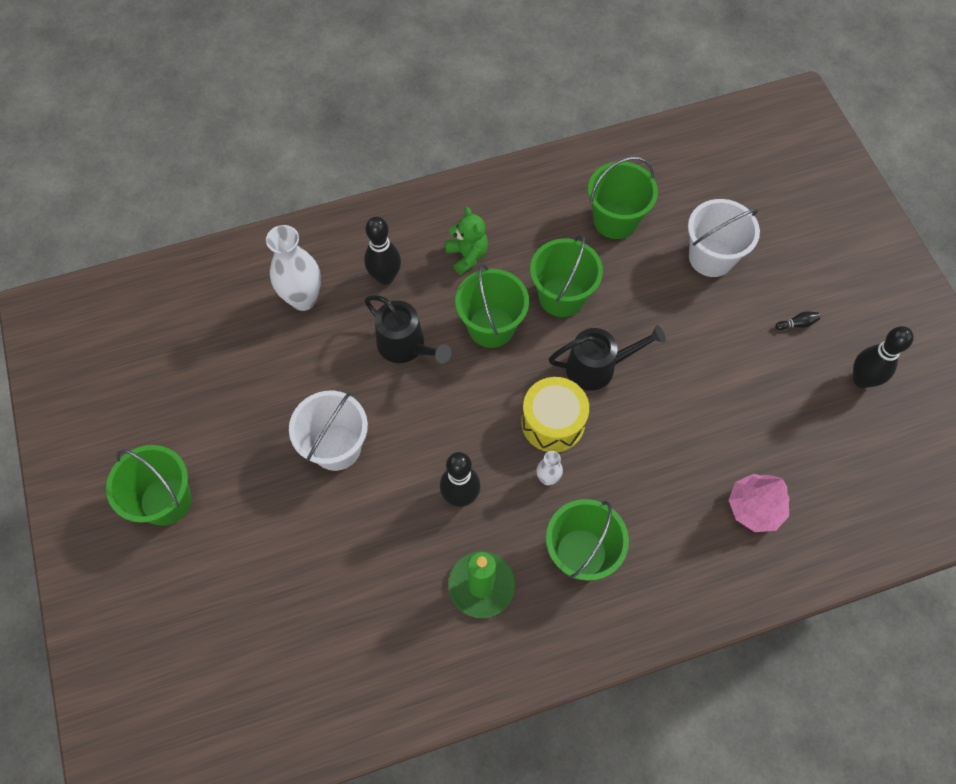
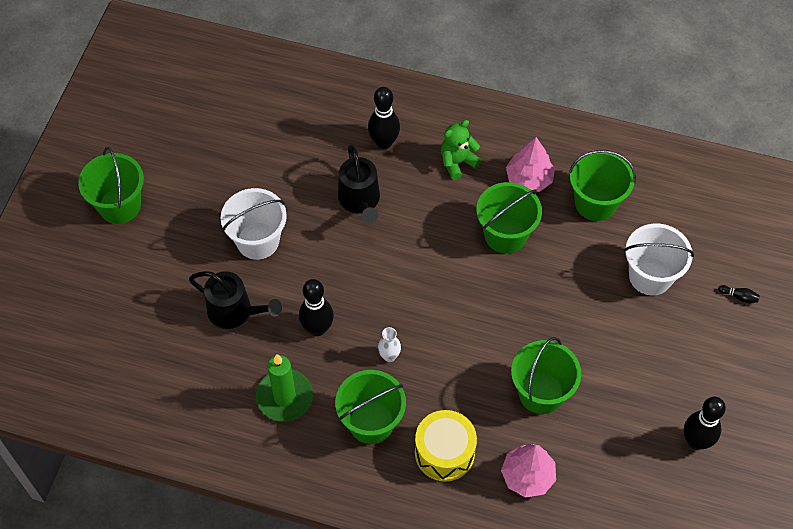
camera: 35 degrees right, 5 degrees down
(303, 299) = (313, 123): white vase -> none
(467, 255) = (457, 162): green teddy bear -> green teddy bear turned 135 degrees counterclockwise
(491, 326) = (434, 224): green bucket -> green bucket (541, 393)
(542, 232) = (529, 178): none -> pink tree
(553, 422) = (425, 320): yellow drum -> yellow drum (444, 452)
(597, 367) = (490, 302): black watering can -> black watering can (235, 311)
(797, 324) = (678, 368): black bowling pin -> black bowling pin (739, 297)

